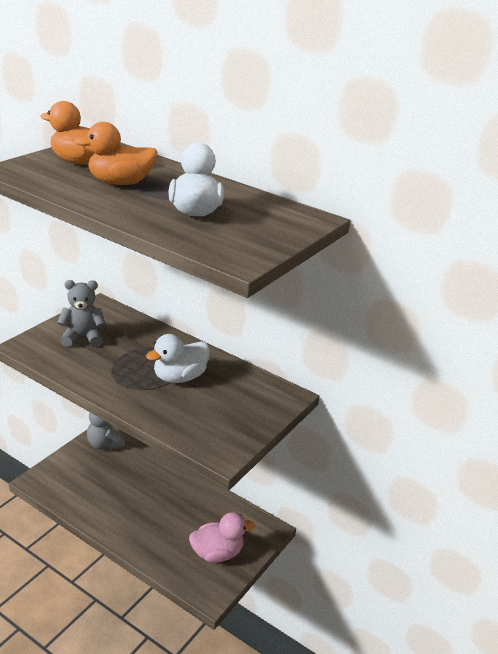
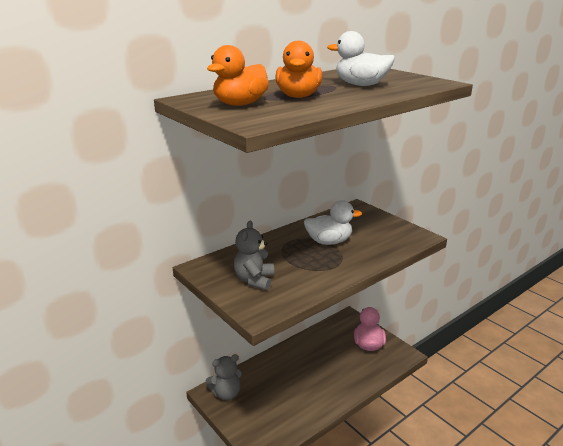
camera: 70 degrees left, 5 degrees down
(179, 377) = (329, 241): white duck -> white duck turned 75 degrees counterclockwise

